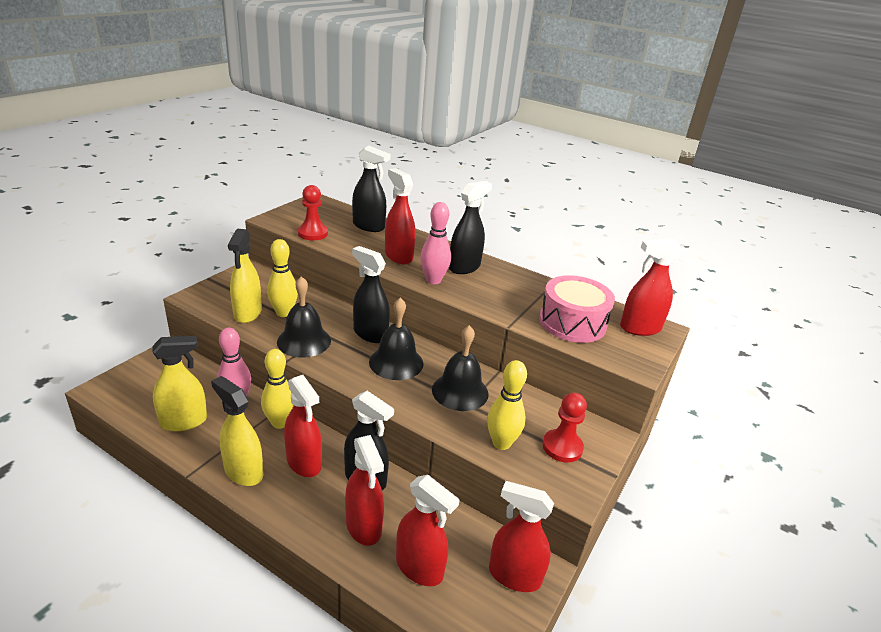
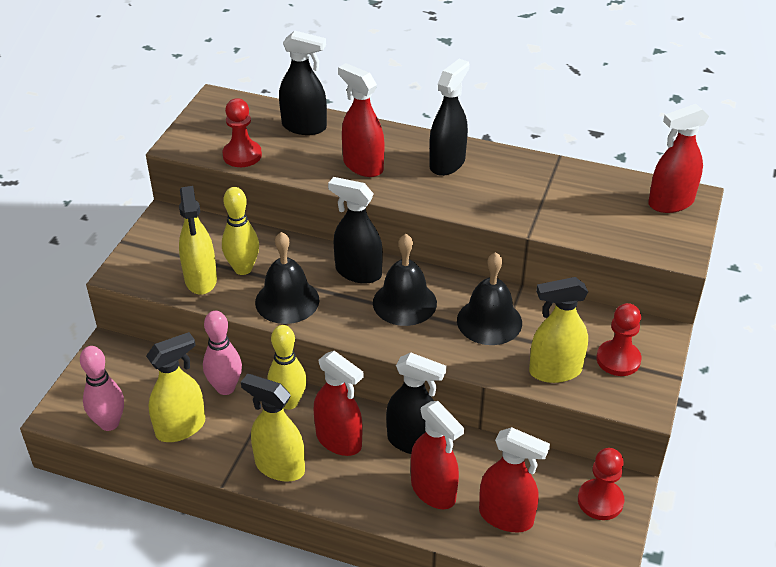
camera: 10 degrees left, 10 degrees up
(433, 280) = (419, 192): pink bowling pin -> pink bowling pin (109, 423)
(501, 443) = (555, 371): yellow bowling pin -> yellow spray bottle
(514, 575) = (600, 501): red spray bottle -> red pawn
(572, 323) = (596, 213): pink drum -> none

